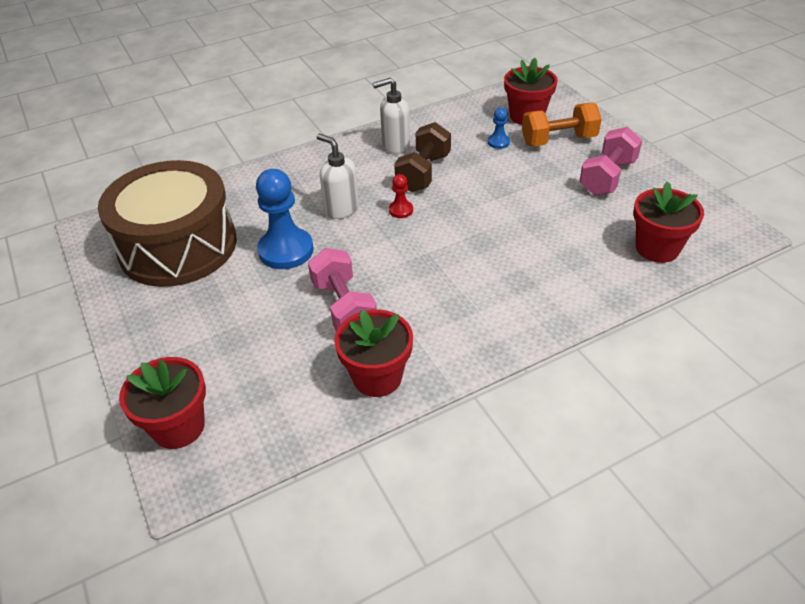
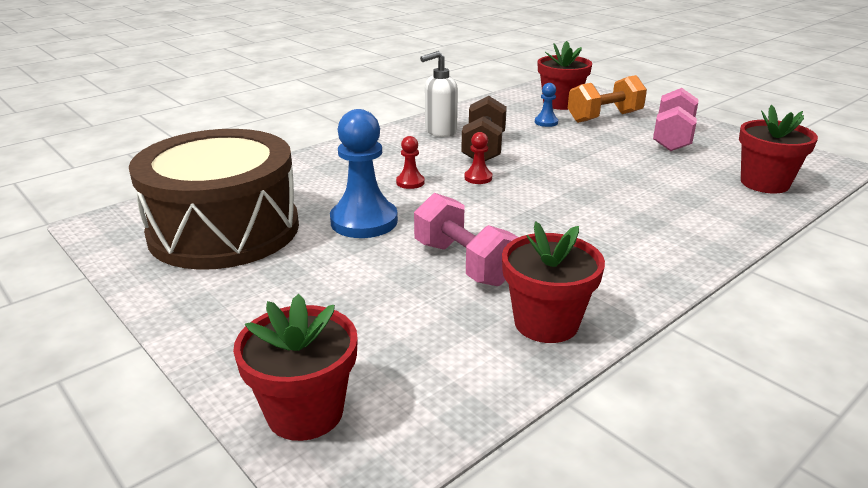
camera: 15 degrees left, 15 degrees down
(341, 209) = (410, 182): white soap dispenser -> red pawn

